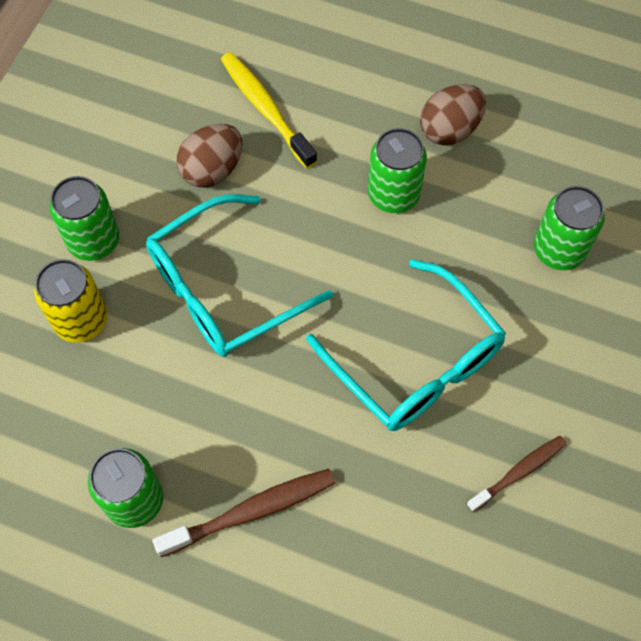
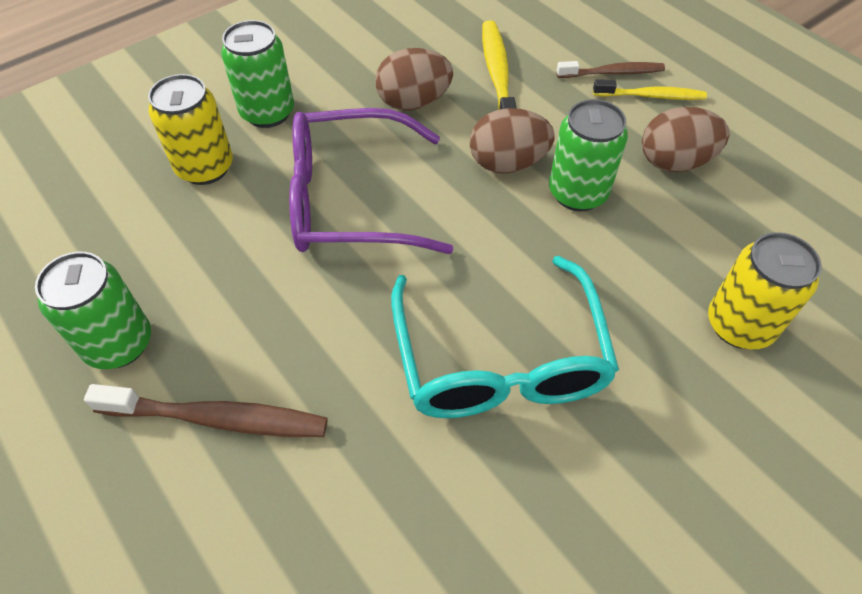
camera: 30 degrees right, 10 degrees down
(223, 289) = (350, 200): turquoise glasses -> purple glasses
(325, 193) = (507, 163): none -> brown egg
(400, 71) = (651, 96): none -> yellow toothbrush
(518, 472) = (548, 548): brown toothbrush -> brown toothbrush (612, 73)
(559, 250) = (739, 325): green can -> yellow can

